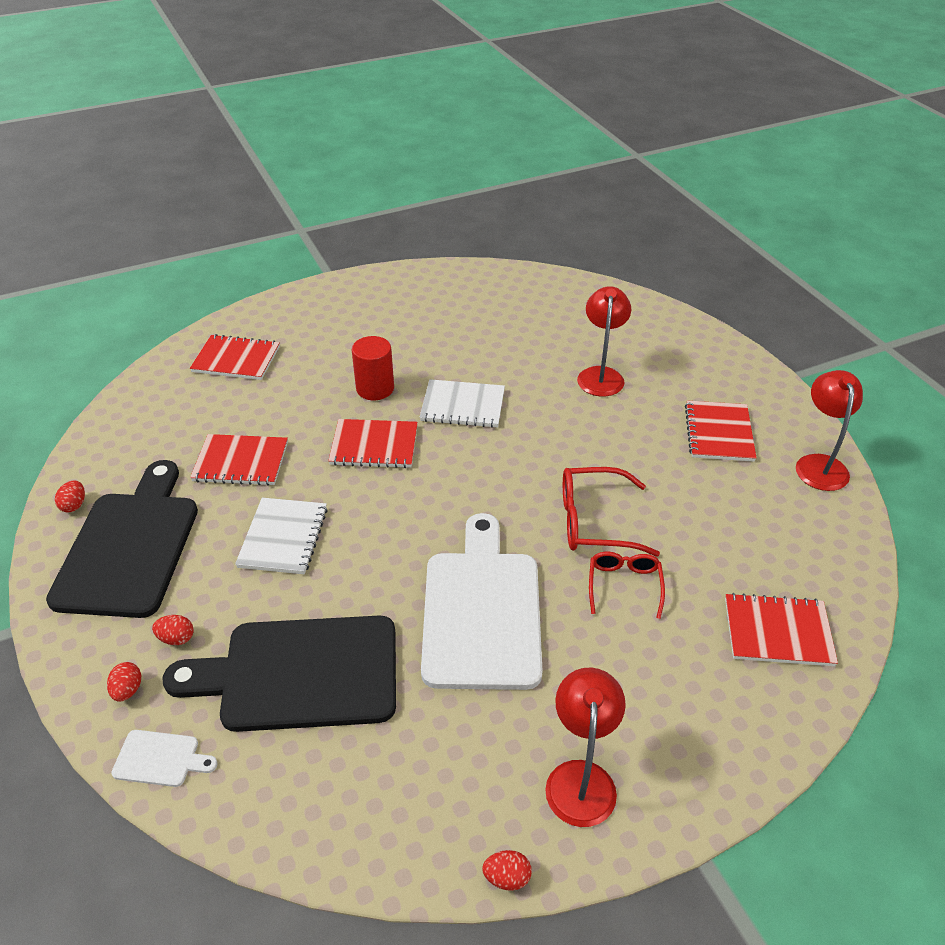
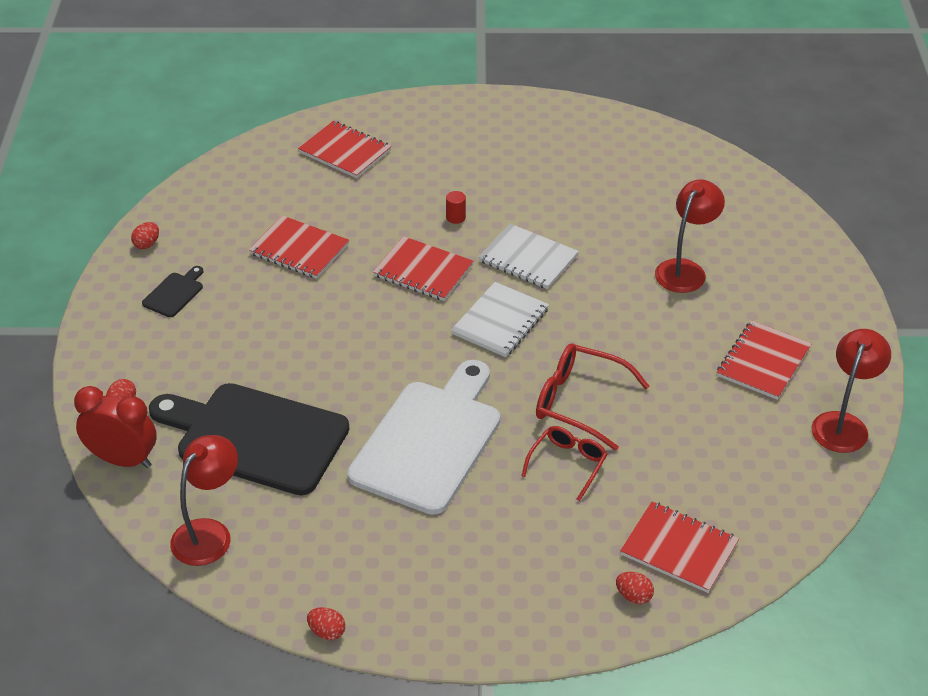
camera: 25 degrees right, 0 degrees up
(130, 546) = (175, 293): black cutting board -> black cutting board, size x0.41
(160, 759) = (123, 460): white cutting board -> red clock
(176, 638) = (176, 378): red egg -> red egg (633, 596)
(283, 537) = (300, 326): white notebook -> white notebook (500, 321)
(375, 388) = (456, 217): red cylinder -> red cylinder, size x0.51
(581, 778) = (427, 591): red lamp -> red lamp (209, 533)

